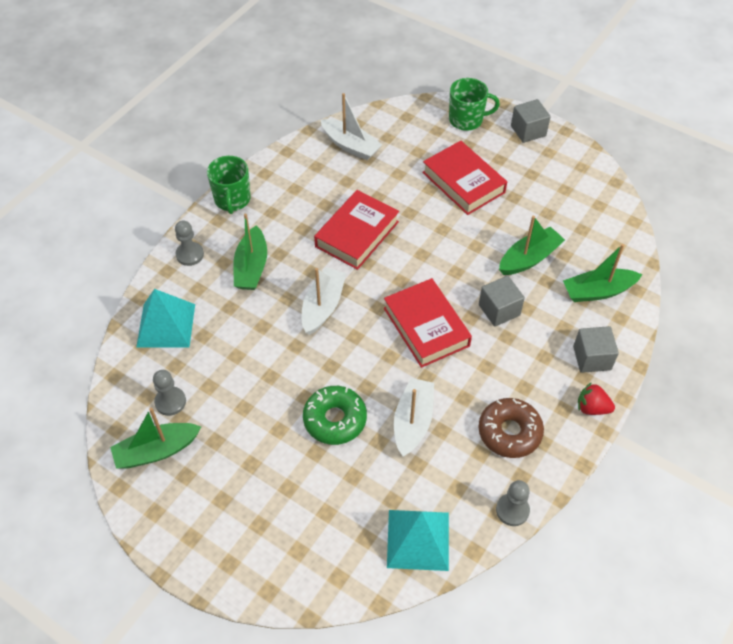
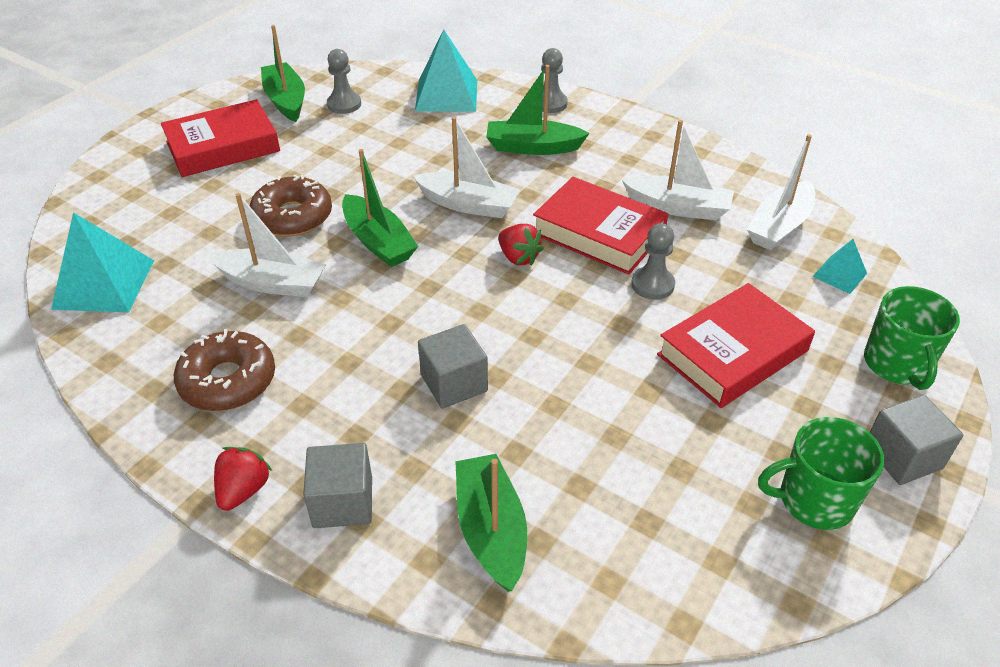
camera: 90 degrees right, 10 degrees down
(232, 199) = (645, 128): green mug -> green mug (814, 500)
(330, 191) = (678, 207): none -> white boat
(335, 419) = (293, 217): green donut -> brown donut
(382, 277) = (518, 257): none -> red strawberry
(396, 127) = (839, 274): none -> turquoise pyramid
(426, 327) = (427, 299): red book -> red book (223, 146)
(512, 510) = (105, 376): grey pawn -> grey pawn (652, 285)
(529, 258) = (566, 431): green boat -> green boat (378, 242)

